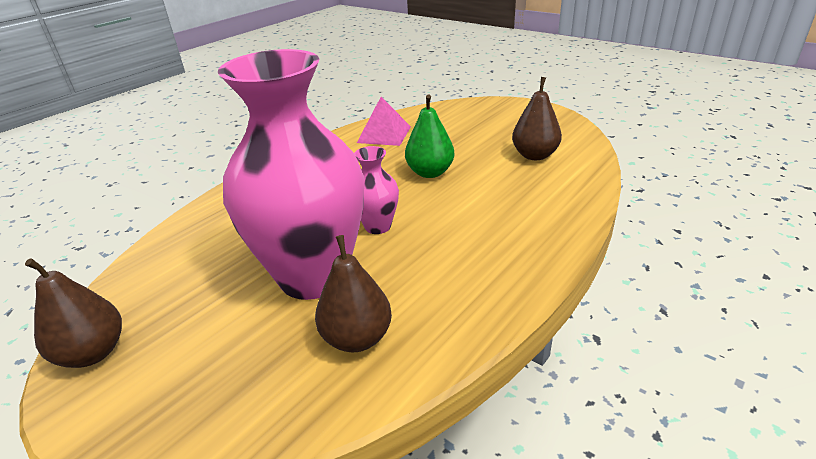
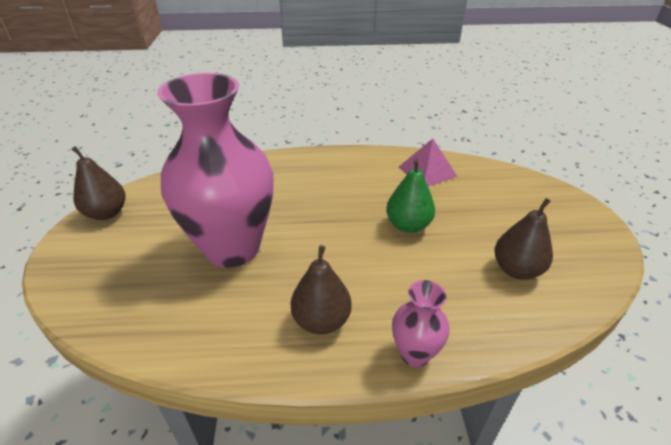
camera: 45 degrees right, 5 degrees up
(357, 338) = (191, 307): brown pear -> brown pear (321, 321)
(378, 226) = (312, 242): pink vase -> pink vase (414, 353)

